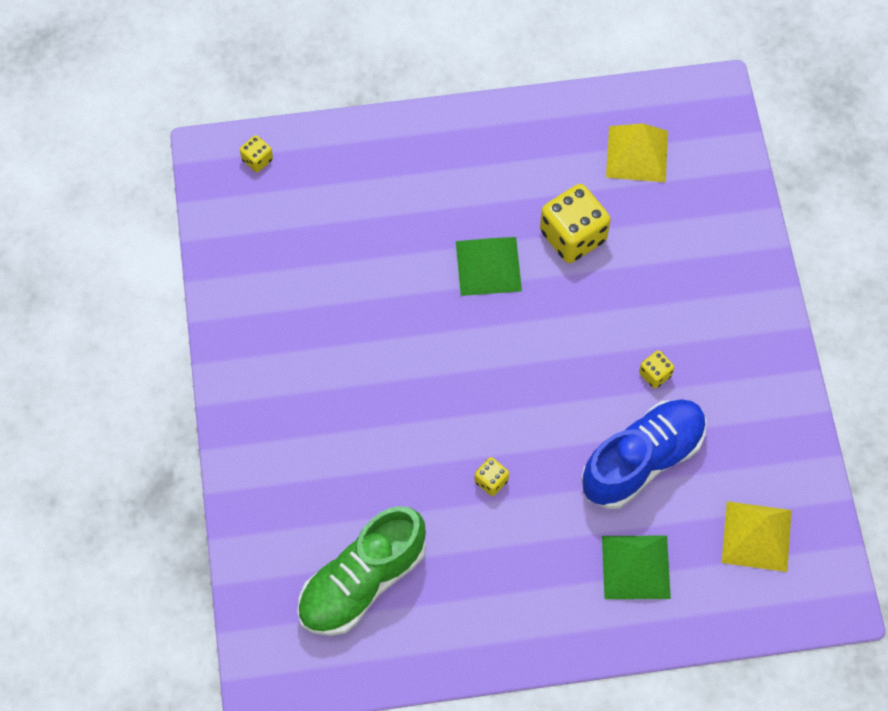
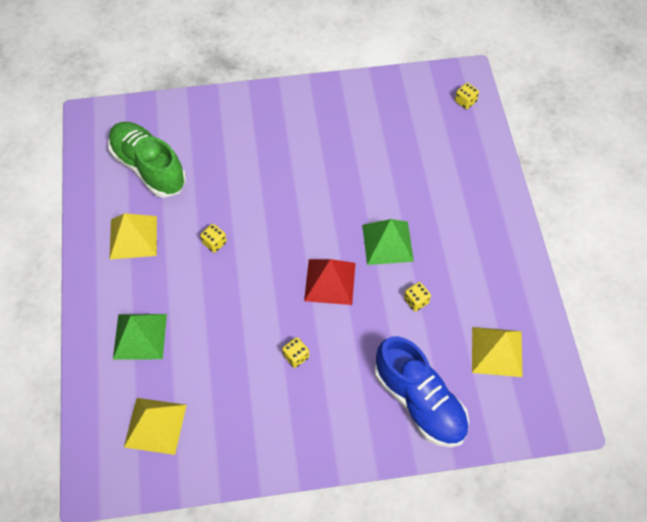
camera: 90 degrees right, 5 degrees down
(483, 591) = (133, 237): none -> yellow pyramid
(547, 335) = (330, 281): none -> red pyramid
(573, 236) = (416, 301): yellow dice -> yellow dice, size x0.47
(642, 460) = (224, 344): blue shoe -> blue shoe (419, 401)

